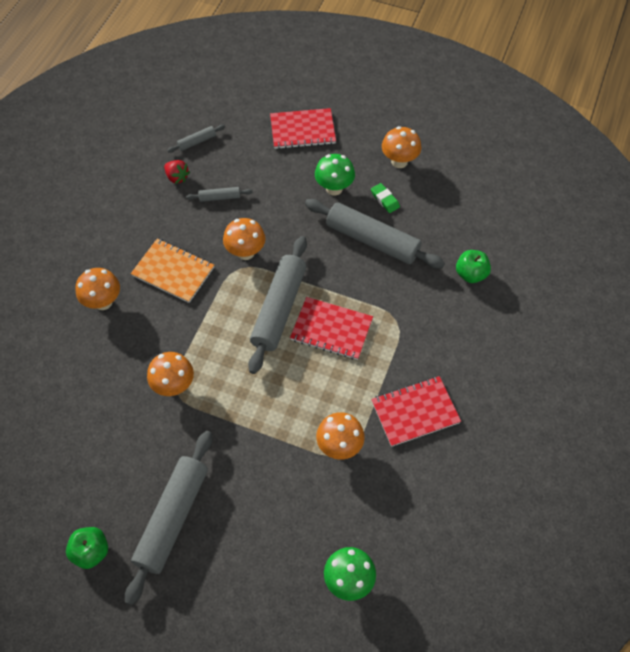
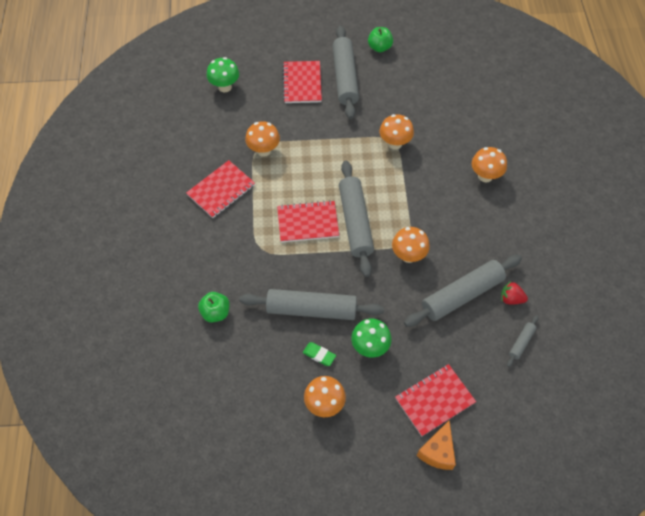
camera: 155 degrees right, 0 degrees up
(173, 272) = (452, 217): orange notebook -> none
(220, 197) = (462, 295): grey rolling pin -> grey rolling pin, size x2.26
(236, 535) = (302, 83): none -> red notebook
(323, 98) = (437, 451): none -> orange cheese

